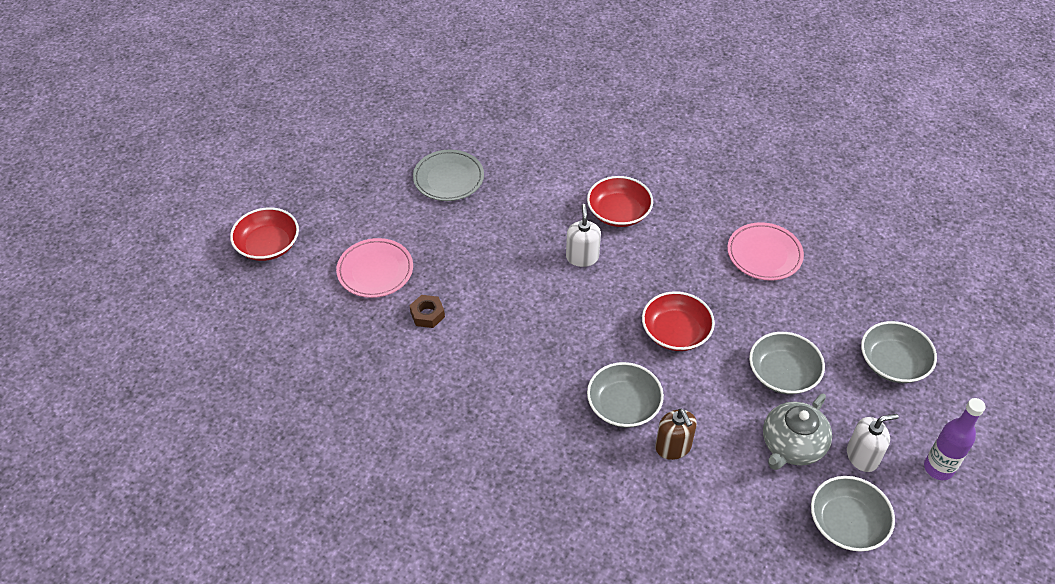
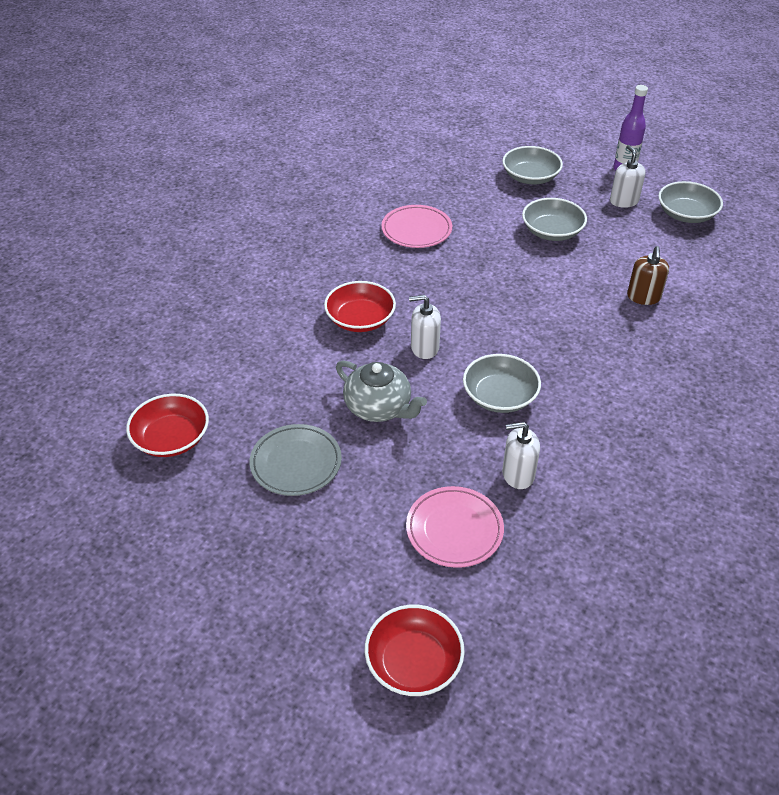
camera: 90 degrees left, 5 degrees down
(427, 315) = (518, 474): brown nut -> white soap dispenser
(623, 405) = (607, 325): grey bowl -> grey bowl (499, 396)
(673, 447) = (643, 297): brown soap dispenser -> brown soap dispenser turned 120 degrees clockwise
(675, 332) = (516, 288): red bowl -> red bowl (171, 438)
(792, 445) = (623, 233): grey teapot -> grey teapot (379, 407)

